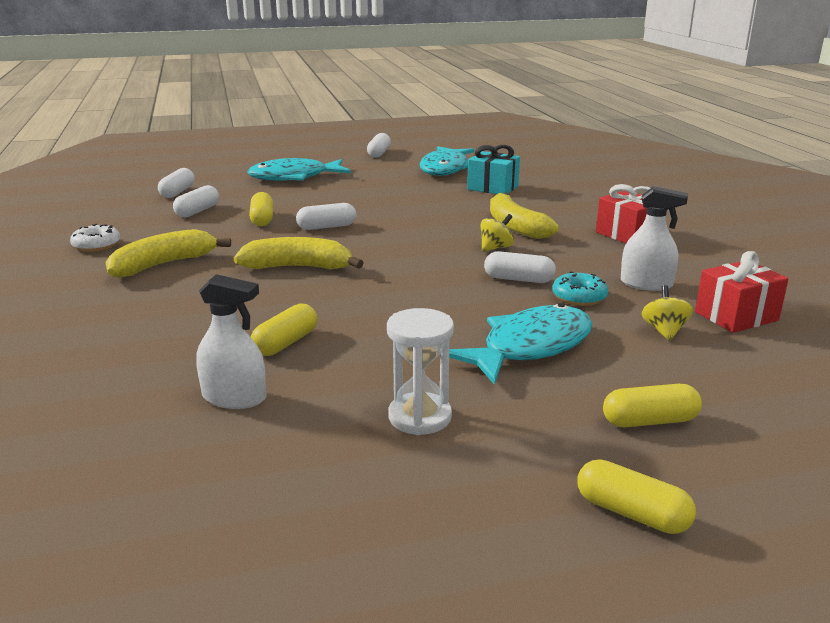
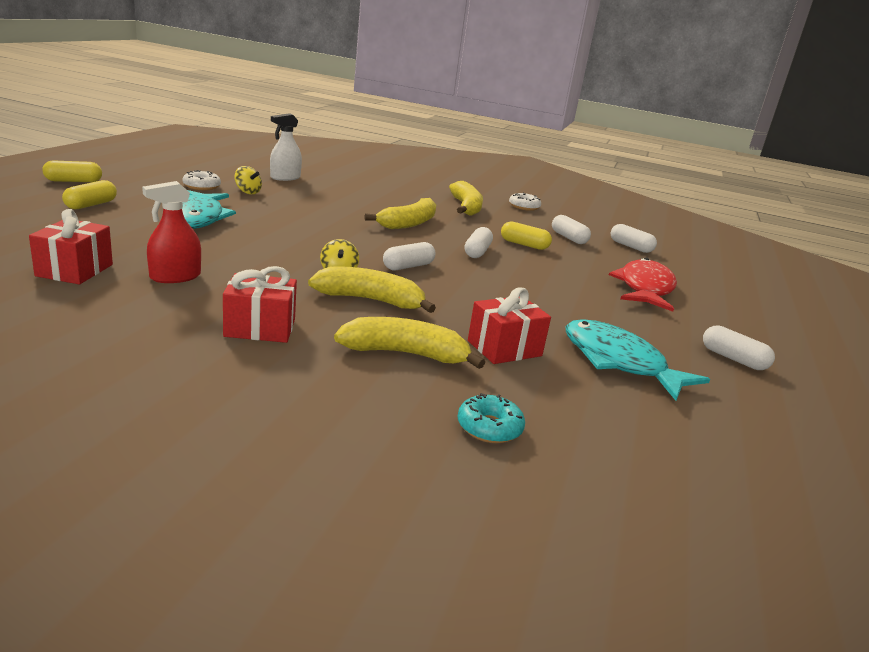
camera: 120 degrees right, 0 degrees up
(286, 343) = (314, 194): yellow capsule -> none
(294, 177) = (645, 288): turquoise fish -> red fish
(419, 417) = (201, 186): white hourglass -> white donut
(492, 188) = (504, 348): turquoise gift -> red gift
(518, 279) = (273, 253): white capsule -> white capsule (408, 266)
(558, 201) = (405, 354): none -> yellow banana
(579, 297) = (212, 252): turquoise donut -> turquoise donut (489, 428)
(646, 284) = (175, 277): white spray bottle -> red spray bottle
(664, 331) = (124, 246): yellow spinning top -> yellow spinning top (247, 192)

